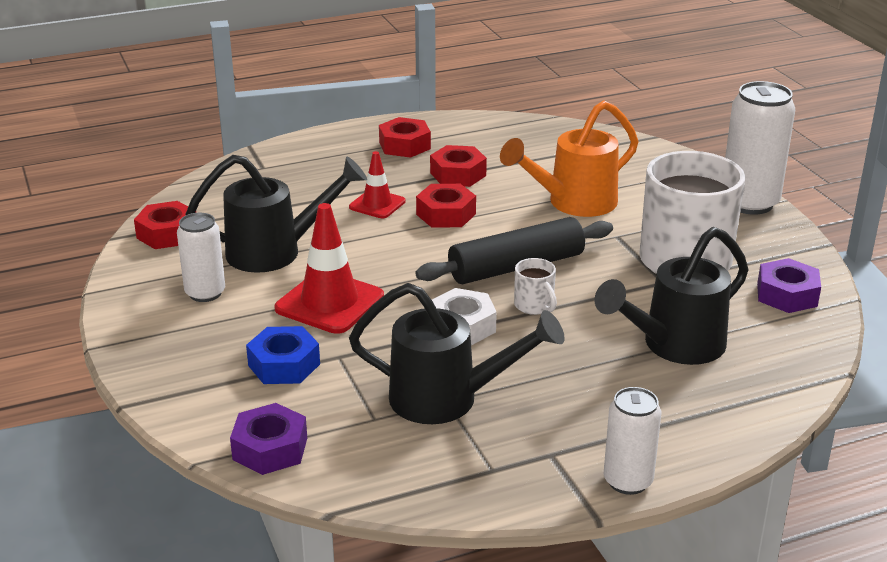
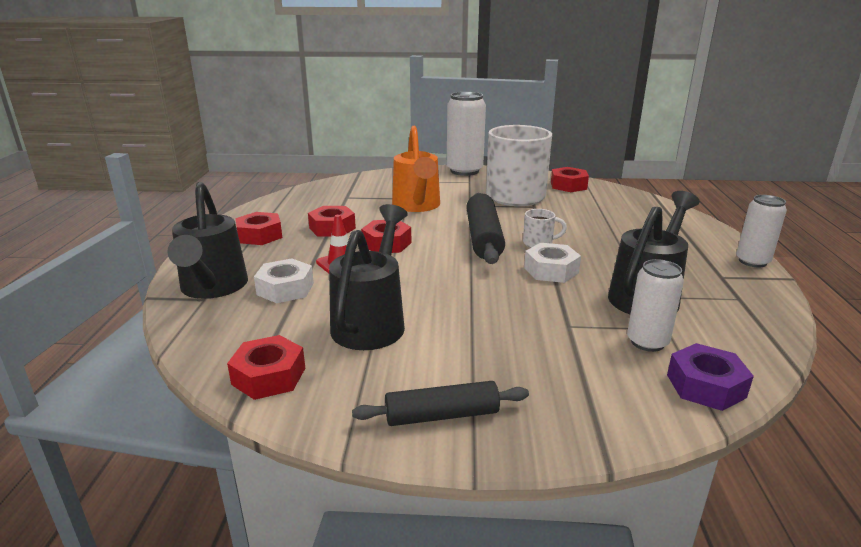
camera: 65 degrees left, 5 degrees down
(155, 318) = (442, 415): none -> black rolling pin
(205, 293) = (415, 373): white can -> white can (647, 342)
(284, 365) = (571, 353): blue nut -> none
(305, 195) = (285, 289): none -> white nut
(329, 303) = (481, 313): red traffic cone -> none
(673, 346) = (608, 219): black watering can -> black watering can (212, 288)
(786, 295) = (568, 185): purple nut -> red nut

